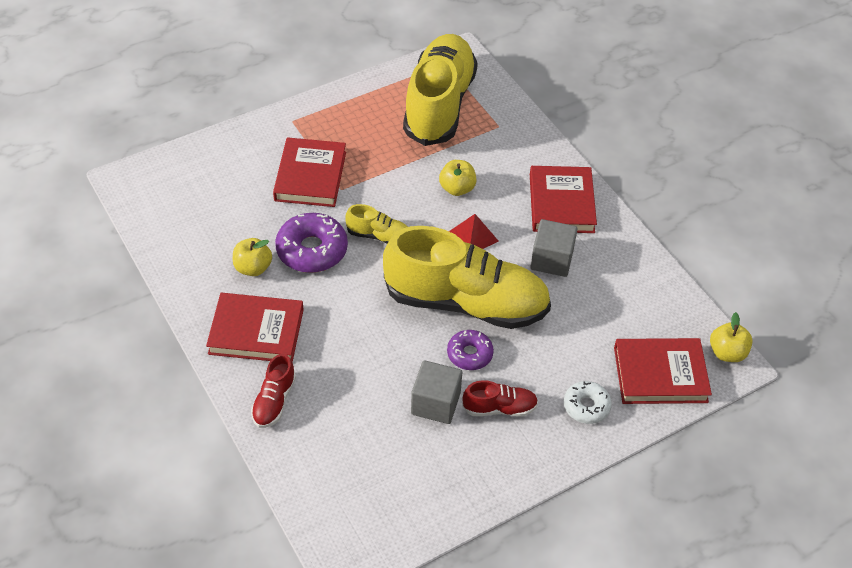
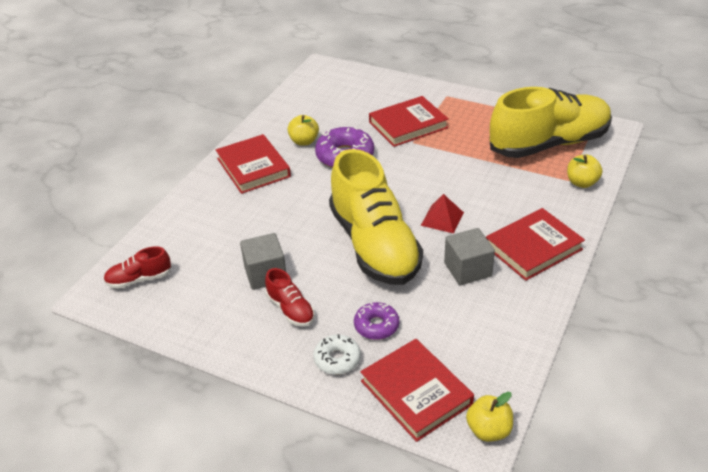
camera: 60 degrees right, 10 degrees down
(274, 401) = (203, 201): red shoe -> red shoe (139, 279)
(379, 236) = (390, 177): yellow shoe -> none
(457, 188) = (479, 189): yellow apple -> yellow apple (581, 183)
(469, 354) = (327, 270): purple donut -> purple donut (376, 326)

